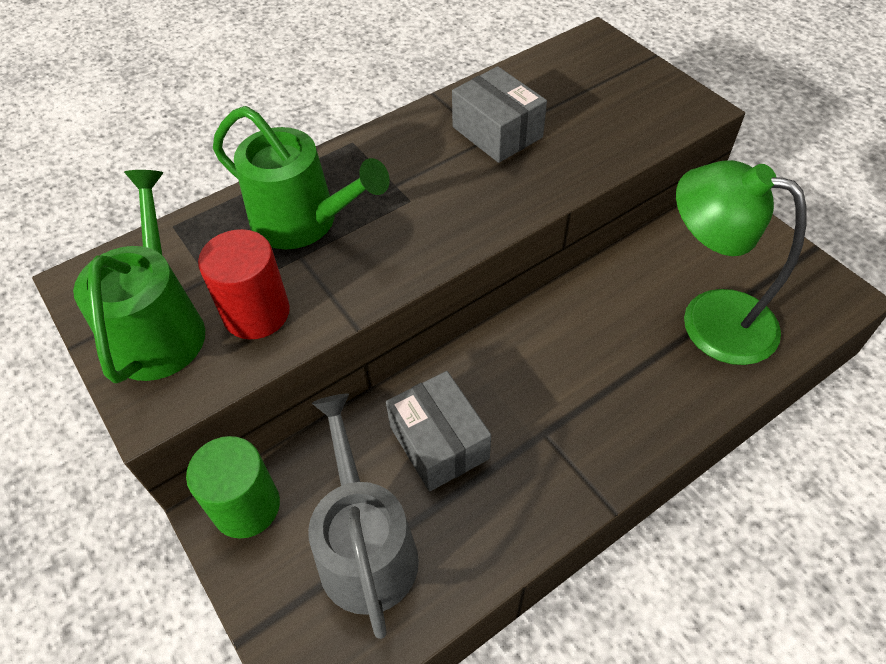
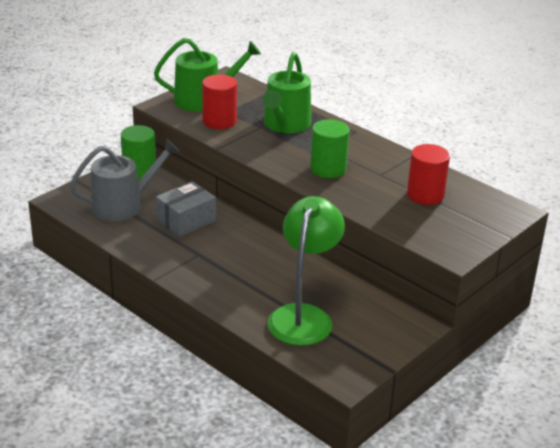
camera: 75 degrees right, 20 degrees down
(461, 191) = (328, 169): none -> green cylinder
(497, 132) = (388, 177): grey box -> none
(550, 105) = (425, 195): none -> red cylinder

